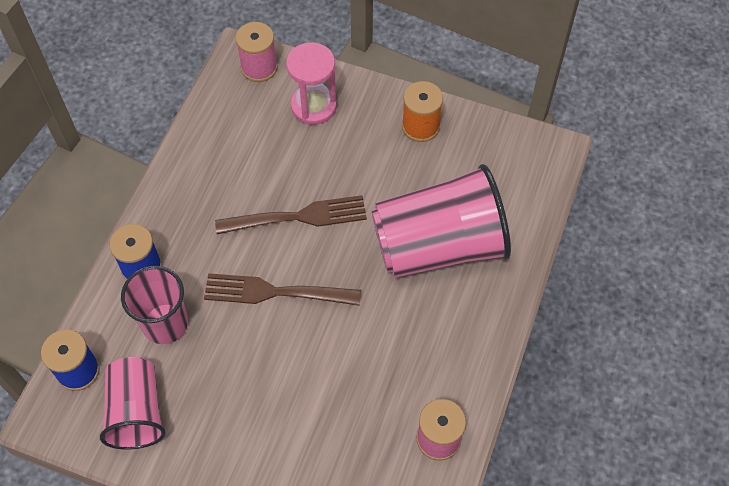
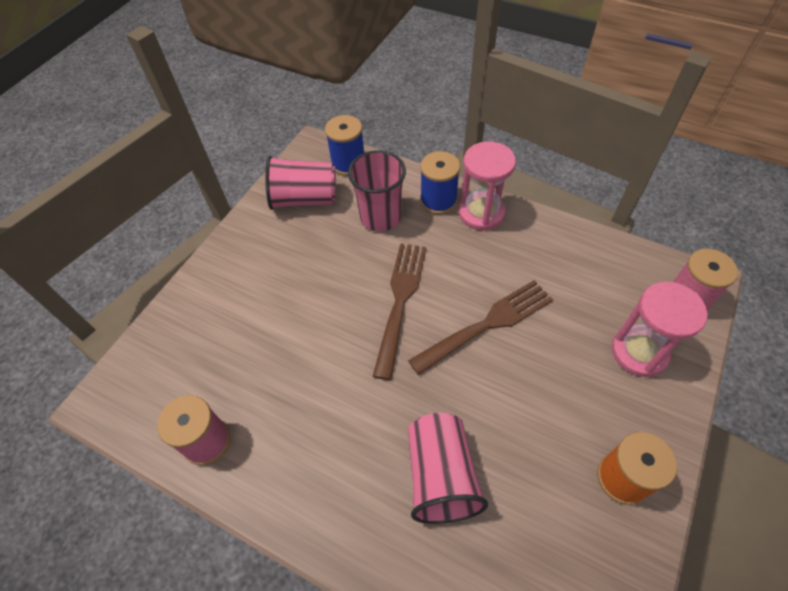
camera: 100 degrees right, 5 degrees down
(159, 225) = (481, 213): none -> pink hourglass
(297, 217) = (486, 325): brown fork -> brown fork turned 120 degrees counterclockwise
(438, 246) = (440, 476): pink cup -> pink cup, size x0.60

